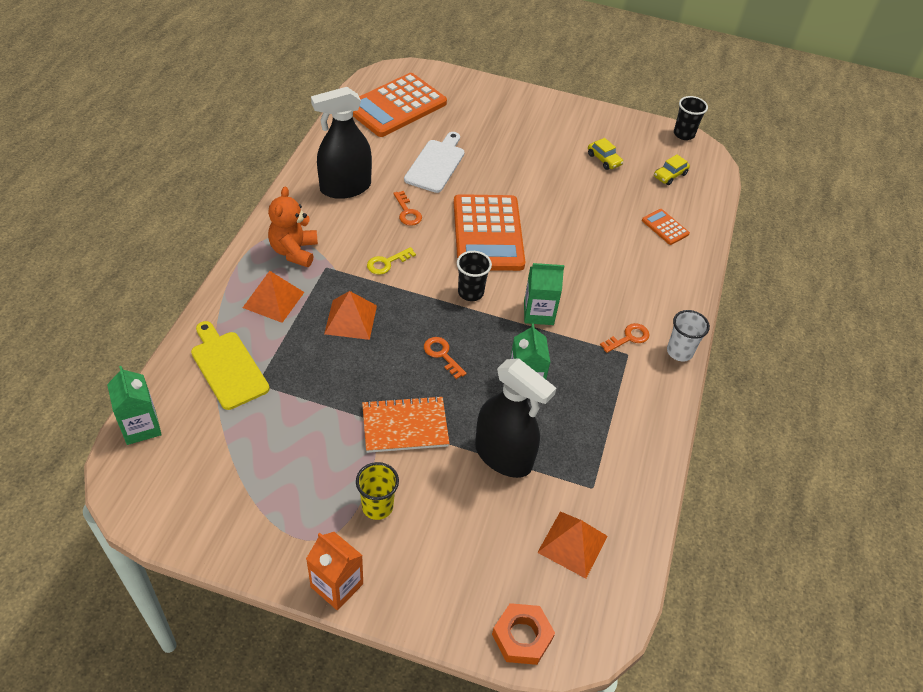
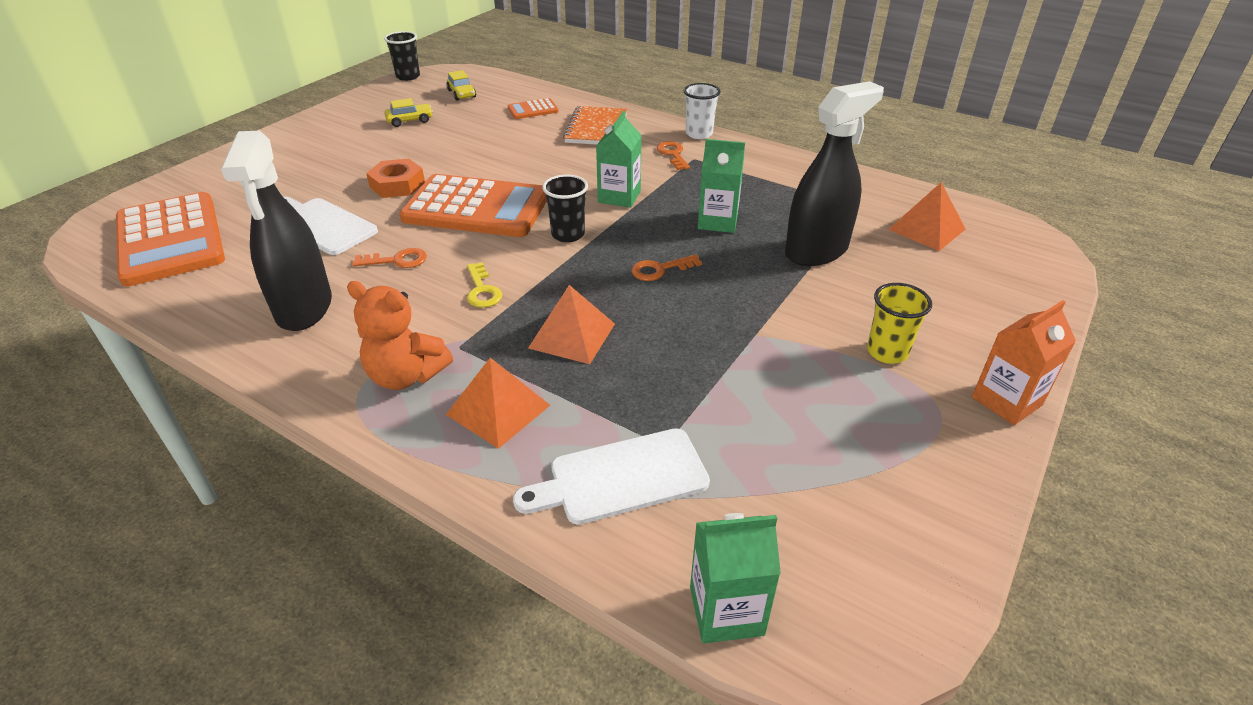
camera: 70 degrees left, 10 degrees down
(228, 367) = (621, 477): yellow cutting board -> white cutting board
(405, 426) = (766, 313): orange notebook -> orange notebook (596, 128)
(522, 637) = (1040, 276): orange nut -> orange nut (397, 185)

